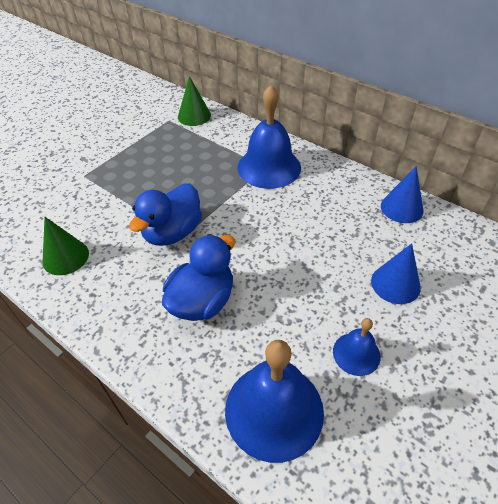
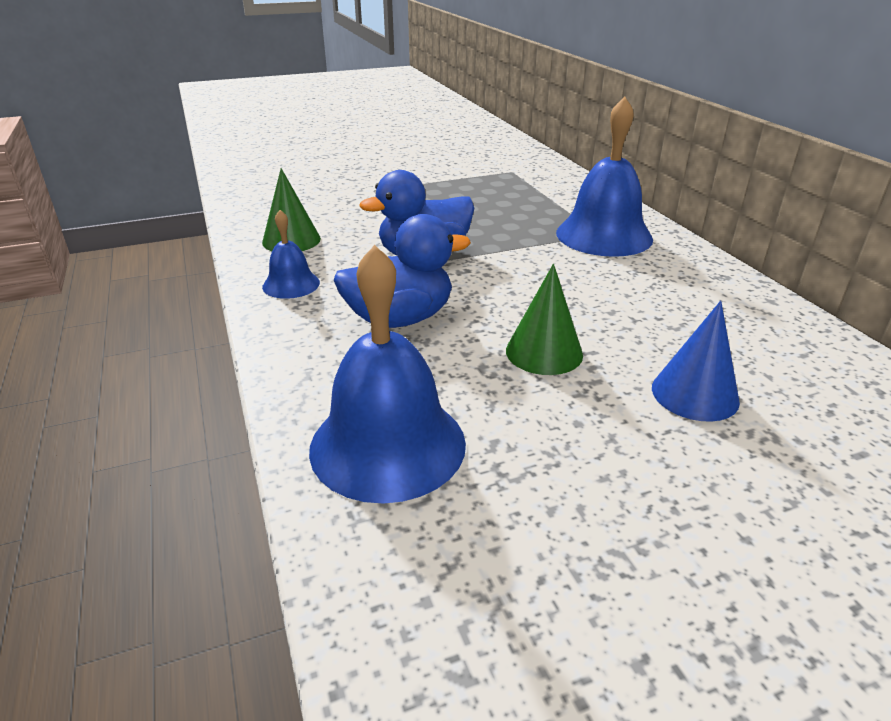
camera: 30 degrees right, 15 degrees down
(194, 116) = (547, 174): green cone -> green cone (544, 352)
(356, 353) = (560, 439): blue bell -> blue bell (291, 284)
(401, 208) = (780, 324): blue cone -> none

